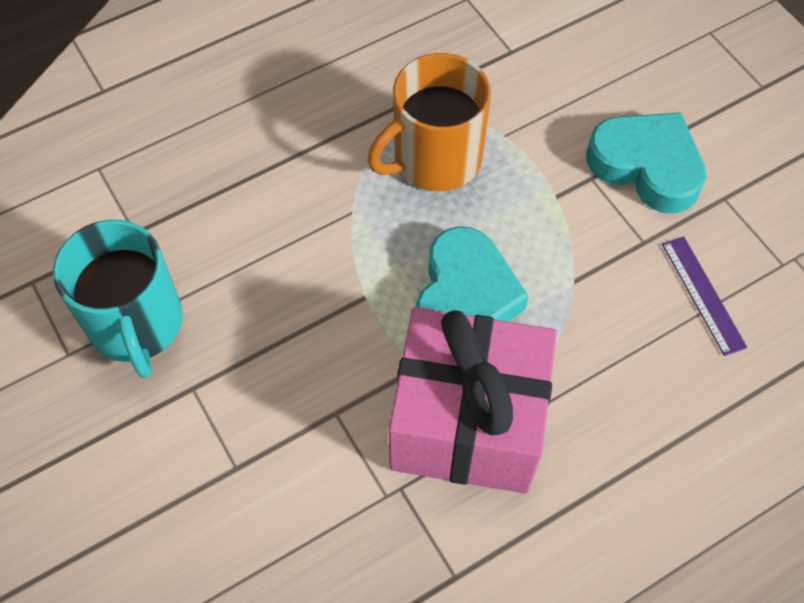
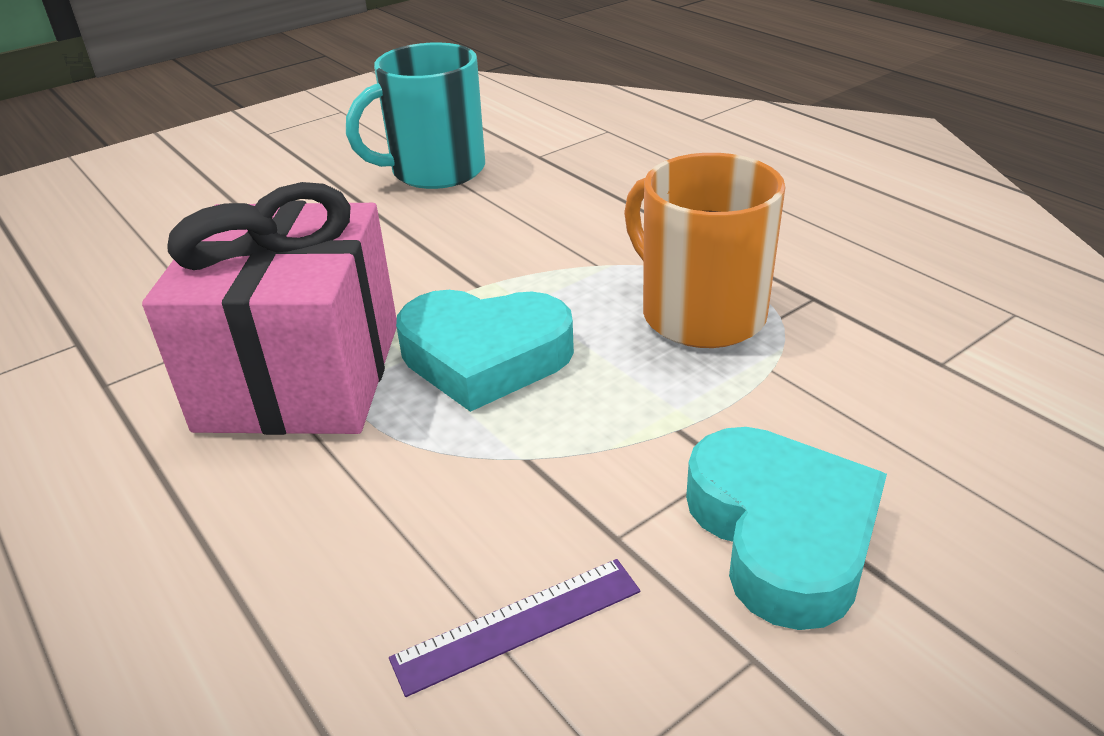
camera: 85 degrees right, 25 degrees down
(646, 166) = (782, 534): turquoise heart -> turquoise heart turned 45 degrees counterclockwise

